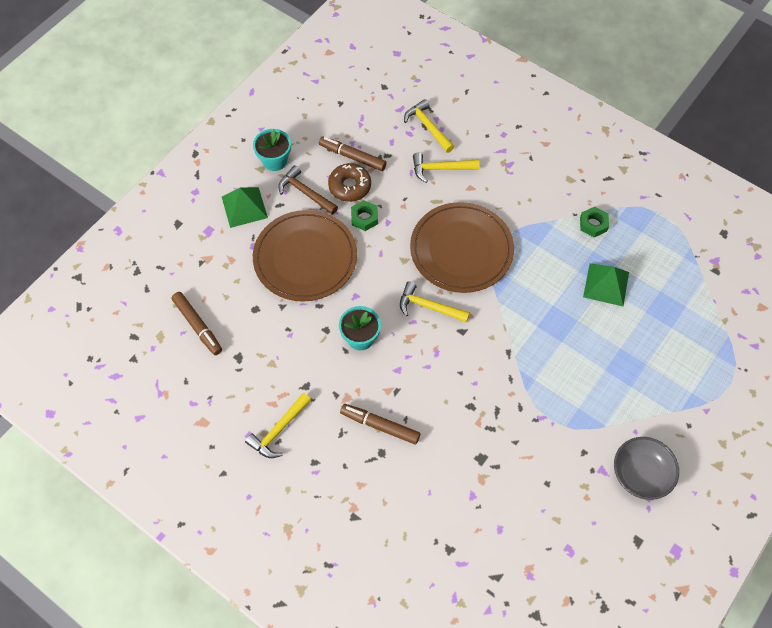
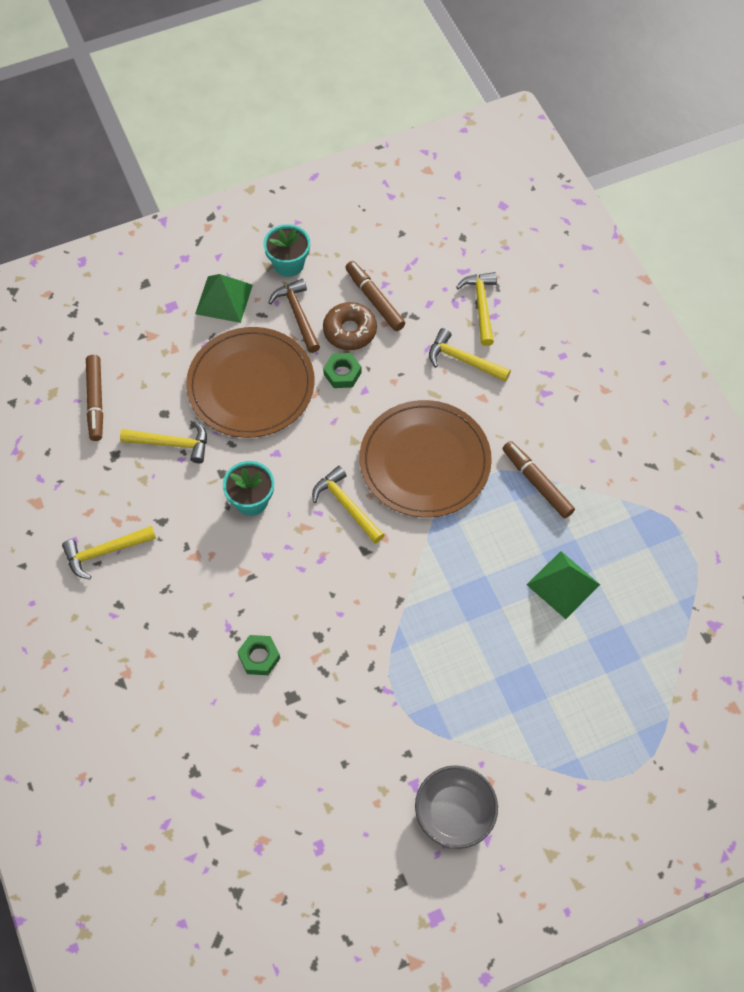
camera: 30 degrees right, 0 degrees up
(275, 327) = (171, 443): none -> yellow hammer
(380, 426) = (209, 604): brown marker -> brown marker (537, 483)
(593, 224) = (596, 509): green nut -> green nut (259, 657)

